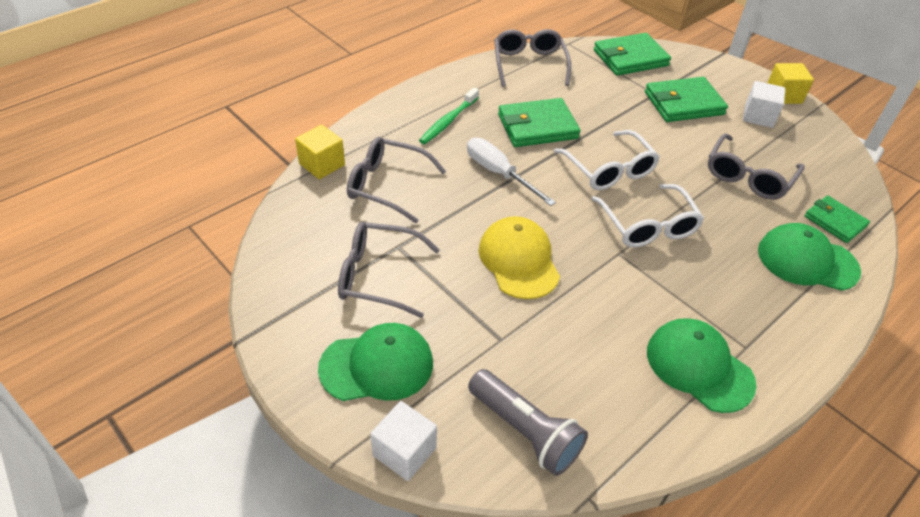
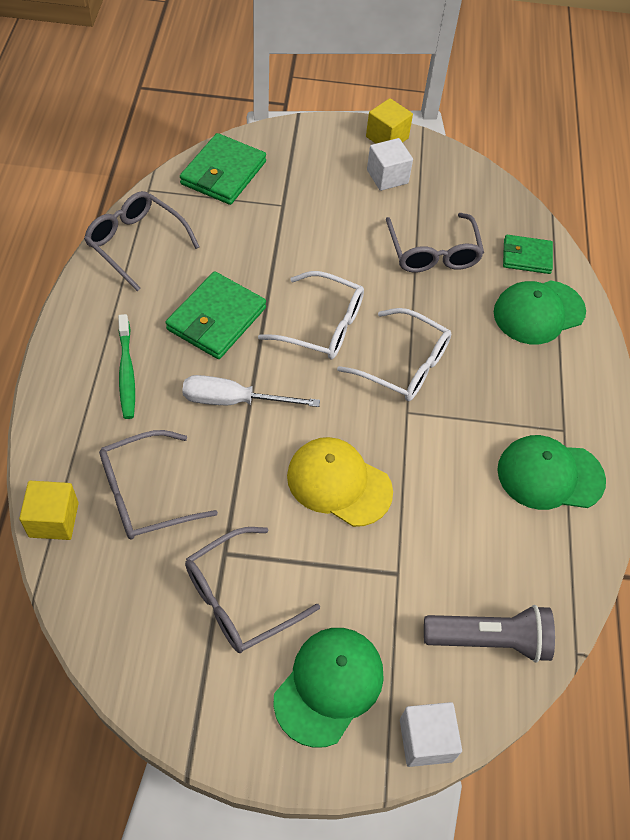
camera: 45 degrees left, 10 degrees up
(683, 103) = (317, 201): green wallet -> none

